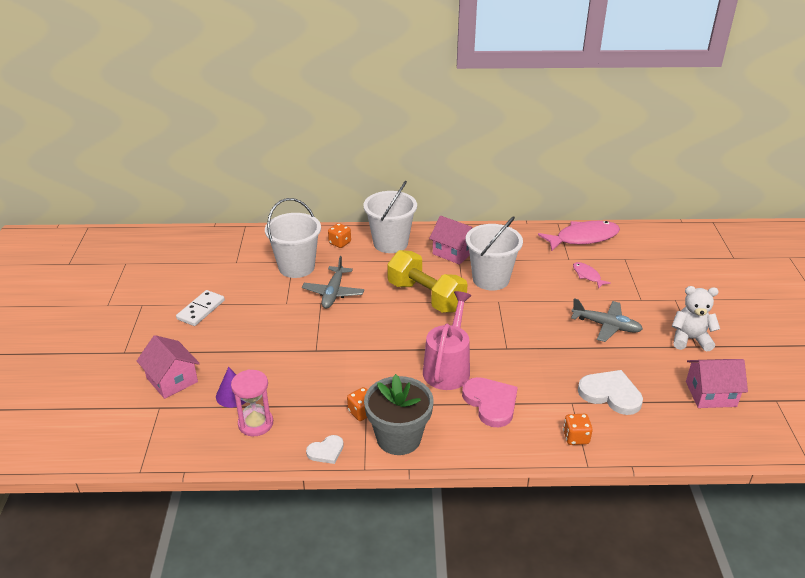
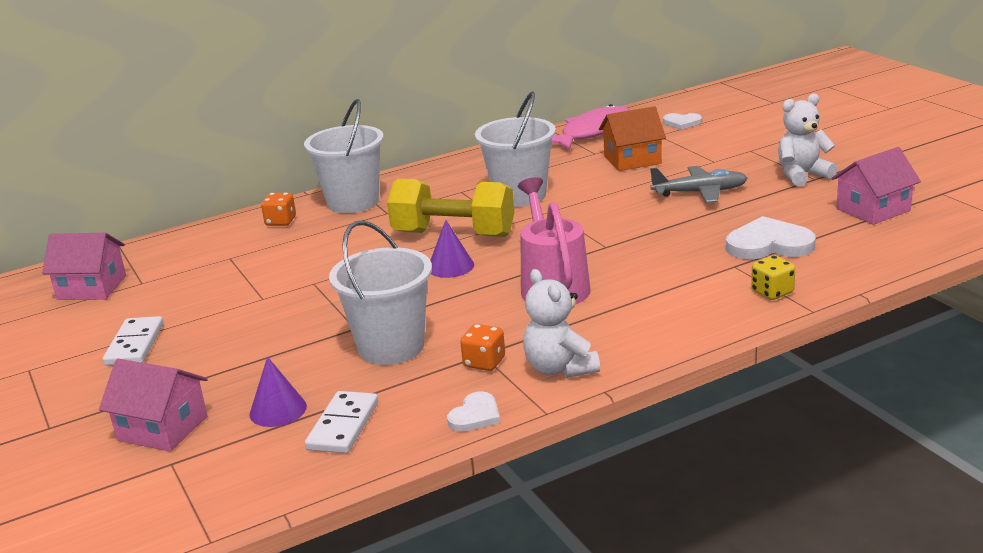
camera: 25 degrees left, 10 degrees down
(255, 423) = (343, 426): pink hourglass -> white domino
(296, 267) = (241, 261): white bucket -> white bucket (391, 347)
(333, 293) = (322, 268): grey plane -> none
(398, 438) = (560, 368): grey flower pot -> white teddy bear
(403, 324) = (450, 266): none -> purple cone
(454, 252) = (446, 186): pink house -> pink house (92, 288)
(491, 403) = (640, 298): pink heart -> none
(576, 437) = (772, 292): orange dice -> yellow dice
(587, 276) = (632, 160): pink fish -> orange house
(650, 253) = (682, 123): none -> white heart

